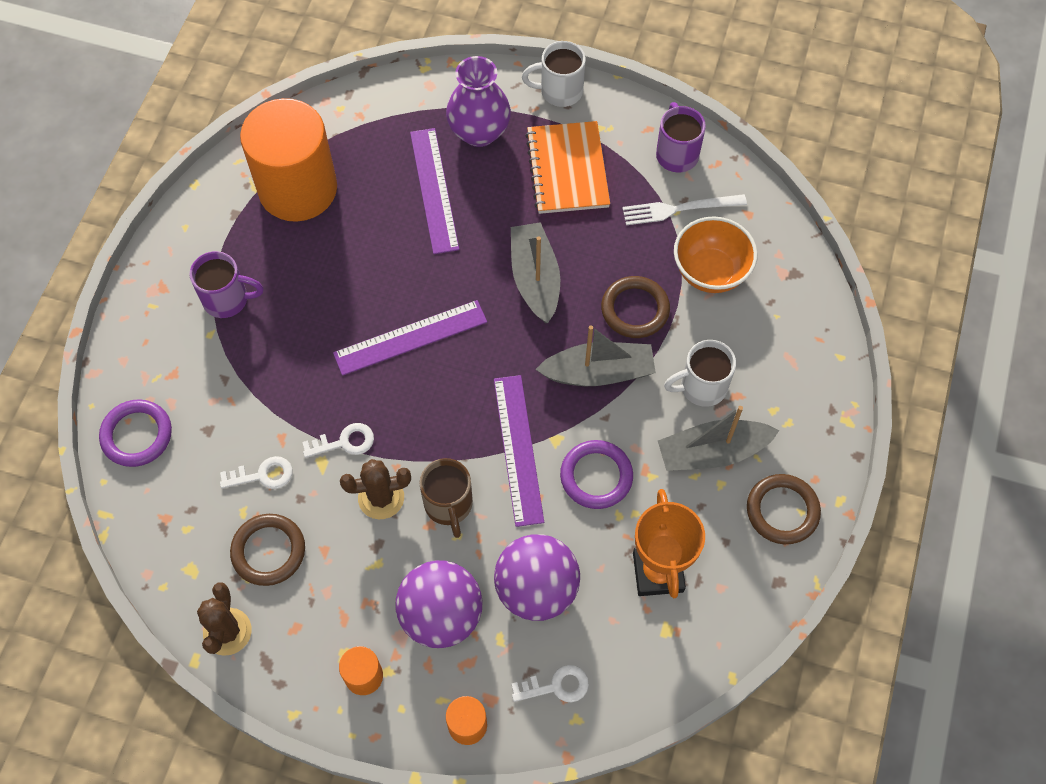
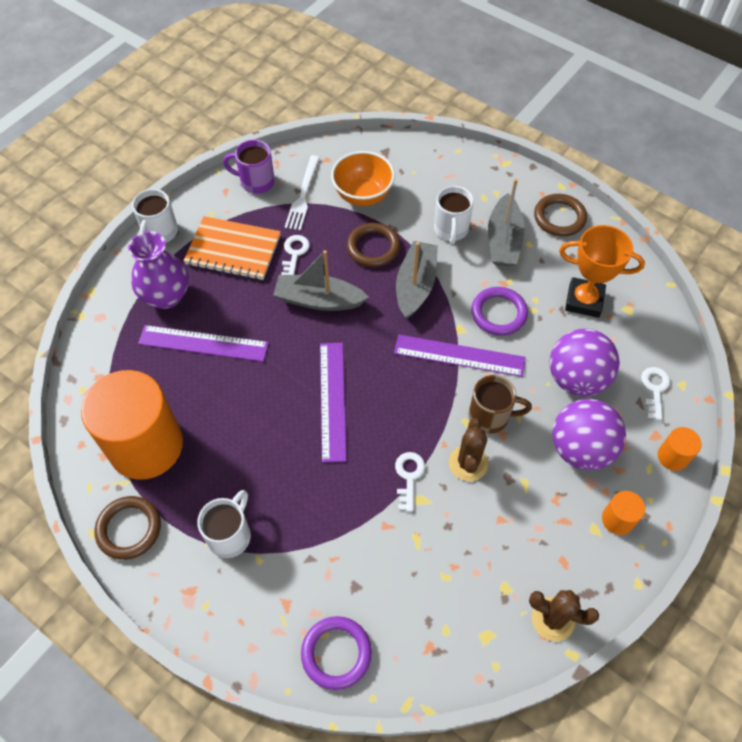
camera: 70 degrees left, 5 degrees down
(227, 299) = (230, 535): purple mug -> white mug
(263, 475) = (416, 550): white key -> white key (294, 253)
(268, 551) = (488, 564): brown ring -> brown ring (129, 529)

